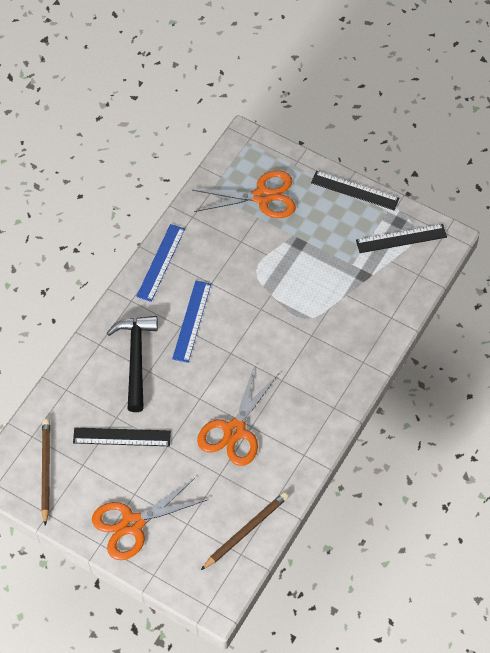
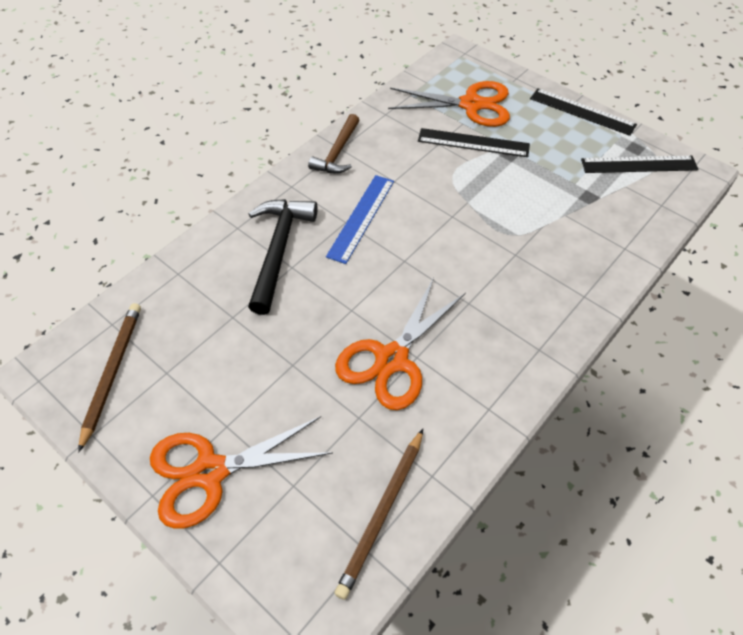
camera: 10 degrees right, 5 degrees down
(122, 437) = (232, 343): black ruler -> black ruler (473, 143)
(161, 262) = (337, 152): blue ruler -> brown hammer
(246, 531) = (382, 513): brown pencil -> brown pencil turned 150 degrees clockwise

